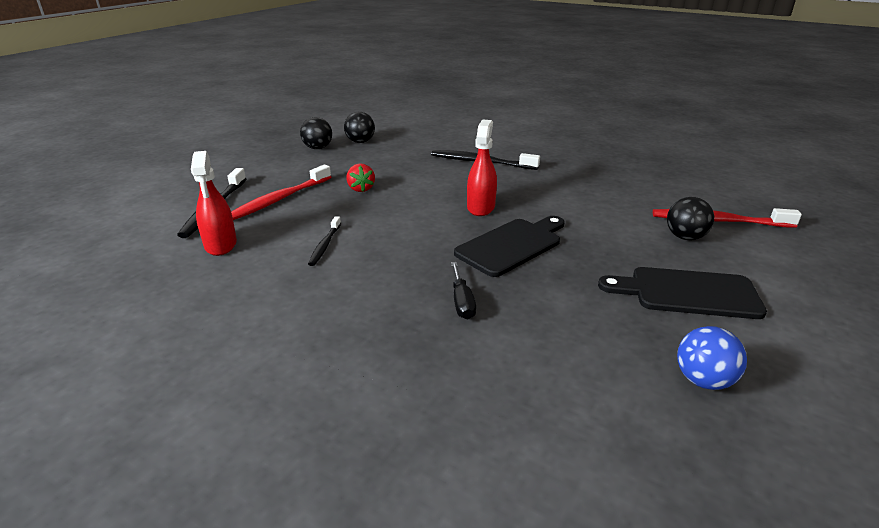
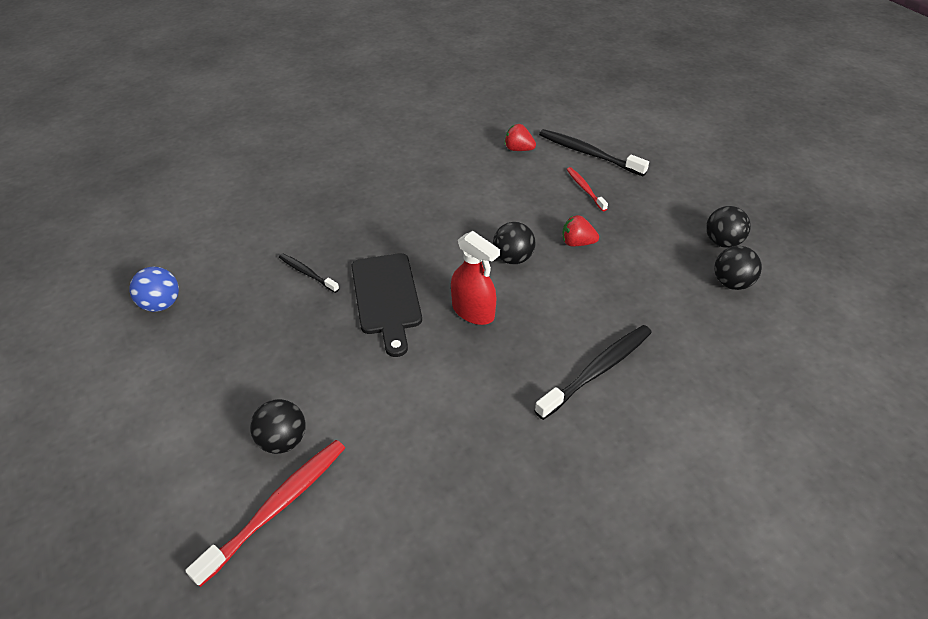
camera: 120 degrees right, 15 degrees up
(221, 245) = (518, 149): red spray bottle -> red strawberry
(279, 199) = (585, 189): red toothbrush -> red toothbrush, size x0.58
(325, 245) = (477, 195): black toothbrush -> black toothbrush (307, 273)
(404, 207) = (513, 258): none -> black ball
(462, 302) = (341, 236): black screwdriver -> none
(688, 293) = (223, 367): black cutting board -> none

